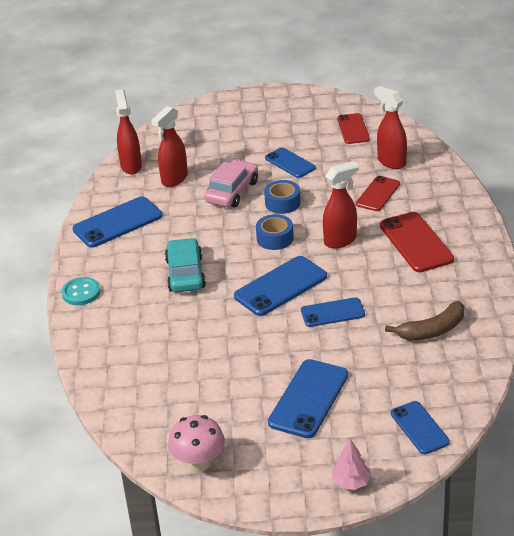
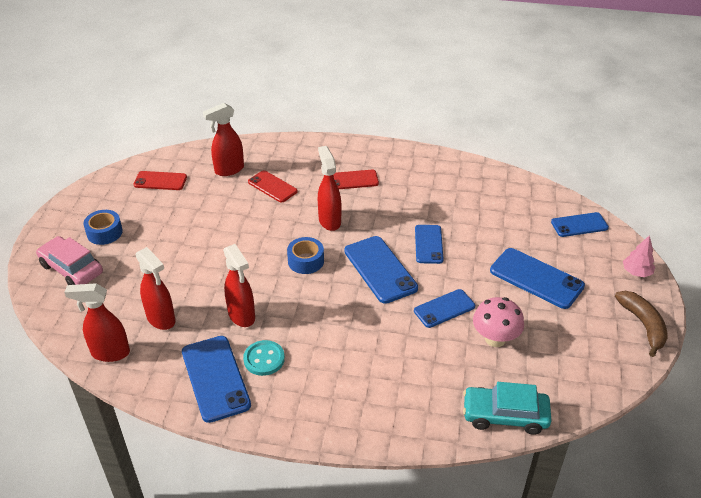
camera: 80 degrees left, 5 degrees up
(81, 293) = (330, 426): turquoise button -> turquoise button (264, 359)
(185, 274) = (333, 333): turquoise car -> turquoise car (505, 415)
(190, 219) = (242, 316): none -> red spray bottle
(199, 463) = (608, 362): pink mushroom -> pink mushroom (495, 339)
(232, 192) = (212, 278): pink car -> pink car (71, 269)
(282, 203) = (252, 246): blue tape -> blue tape (104, 232)
(290, 163) = (188, 230): blue phone -> blue phone (444, 308)
(416, 242) = (352, 180): red phone -> red phone, size x0.64
(432, 330) = (468, 195): brown banana -> brown banana (643, 325)

